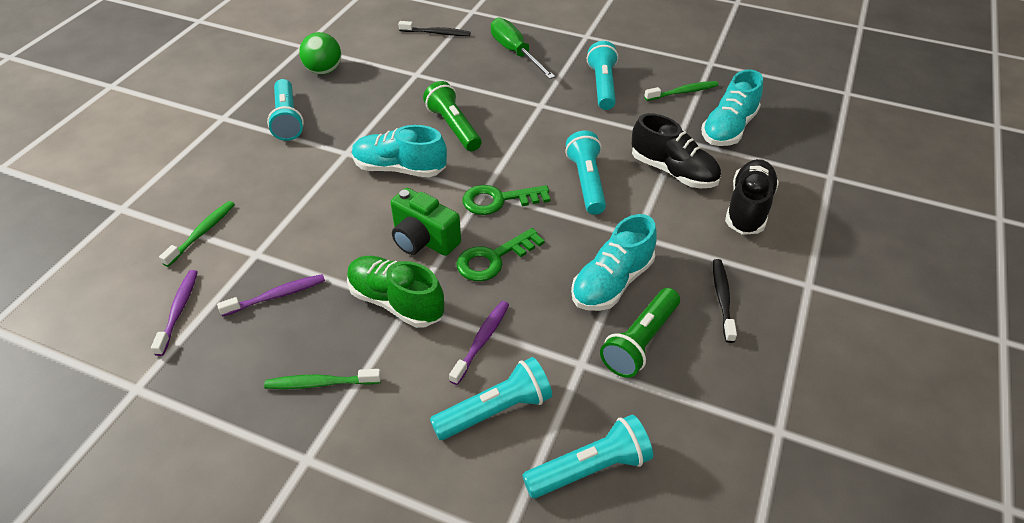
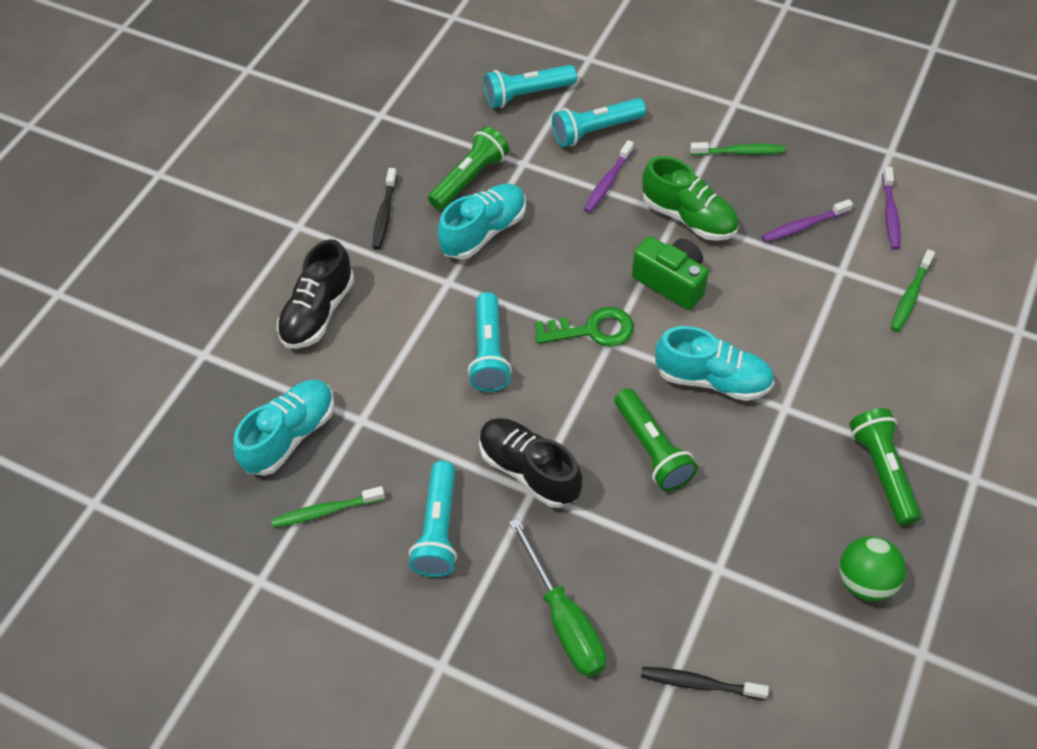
camera: 175 degrees left, 10 degrees up
(287, 119) = (882, 471): turquoise flashlight -> green flashlight
(493, 259) = (598, 259): green key -> none
(673, 171) = (384, 366): black shoe -> black shoe (529, 470)

